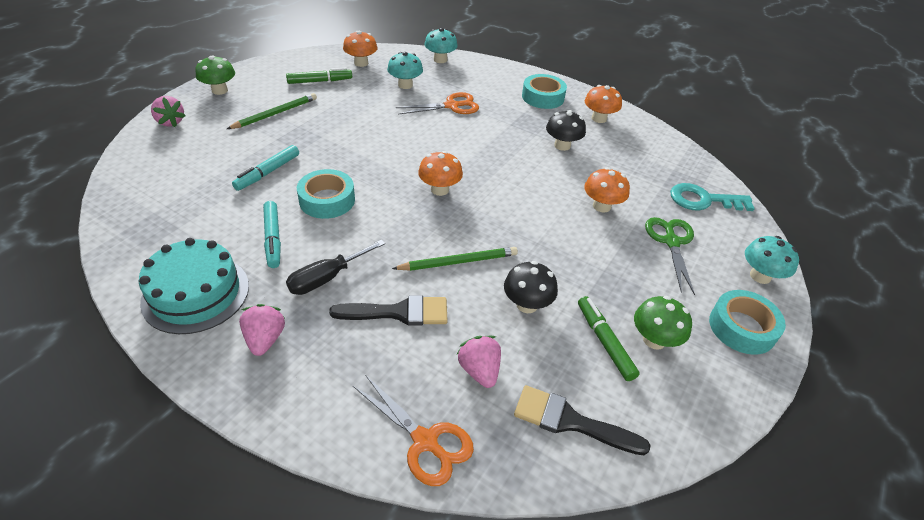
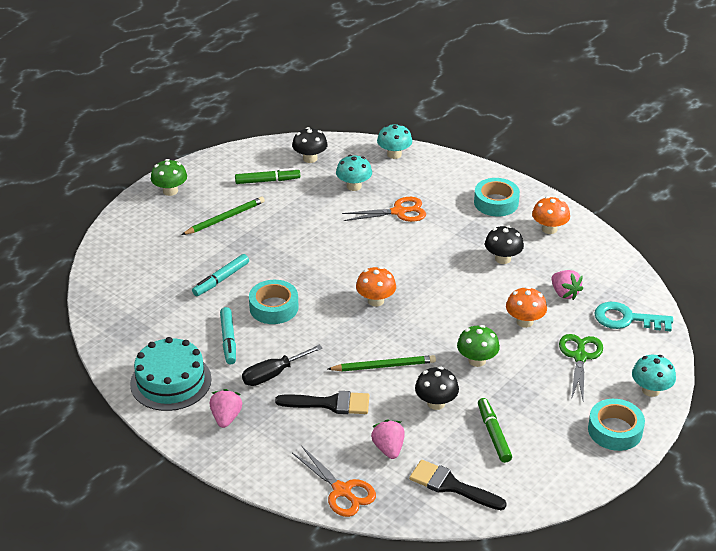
camera: 10 degrees right, 5 degrees down
(170, 122) = (129, 225): pink strawberry -> pink strawberry (564, 293)
(361, 63) = (310, 158): orange mushroom -> black mushroom
(654, 340) = (535, 435): green mushroom -> green mushroom (477, 360)

